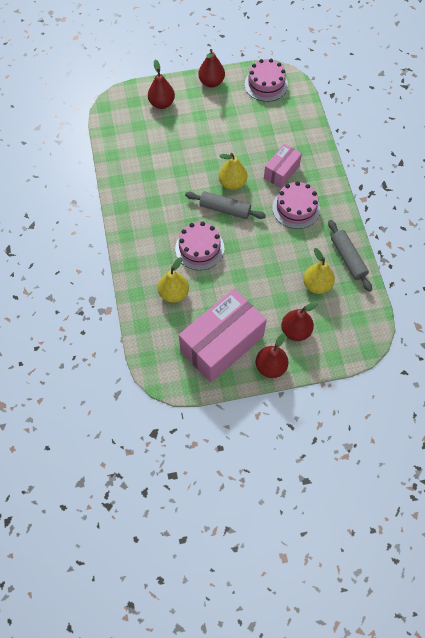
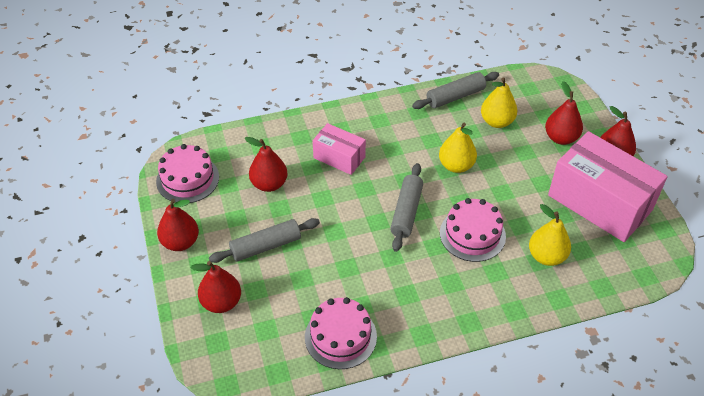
camera: 95 degrees left, 15 degrees down
(203, 126) = (265, 246): none -> grey rolling pin
(232, 183) = (363, 206): yellow pear -> yellow pear (456, 165)
(258, 129) = (269, 184): none -> red pear
(296, 208) = (393, 142): pink cake -> pink cake (340, 336)

